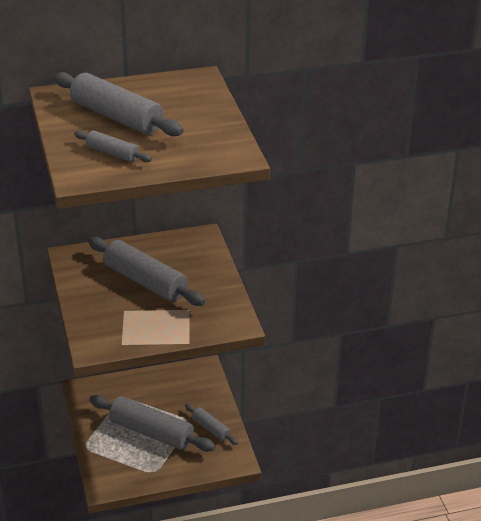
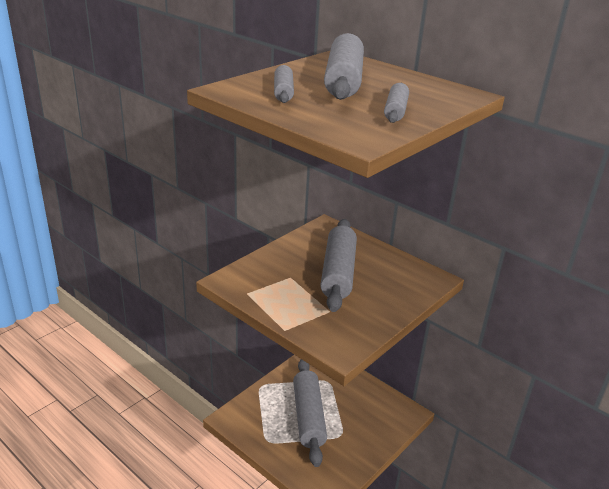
camera: 55 degrees right, 5 degrees down
(211, 429) = (346, 454): grey rolling pin -> grey rolling pin (395, 111)

